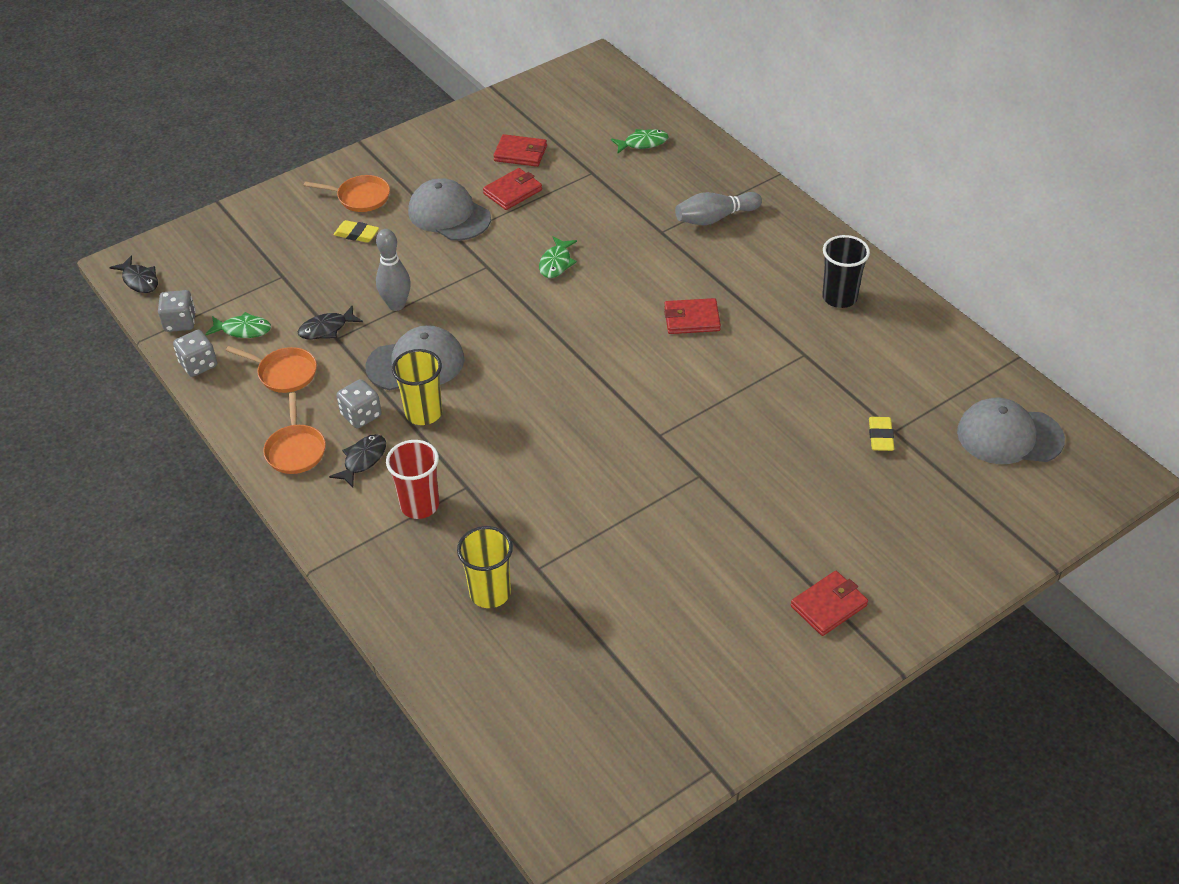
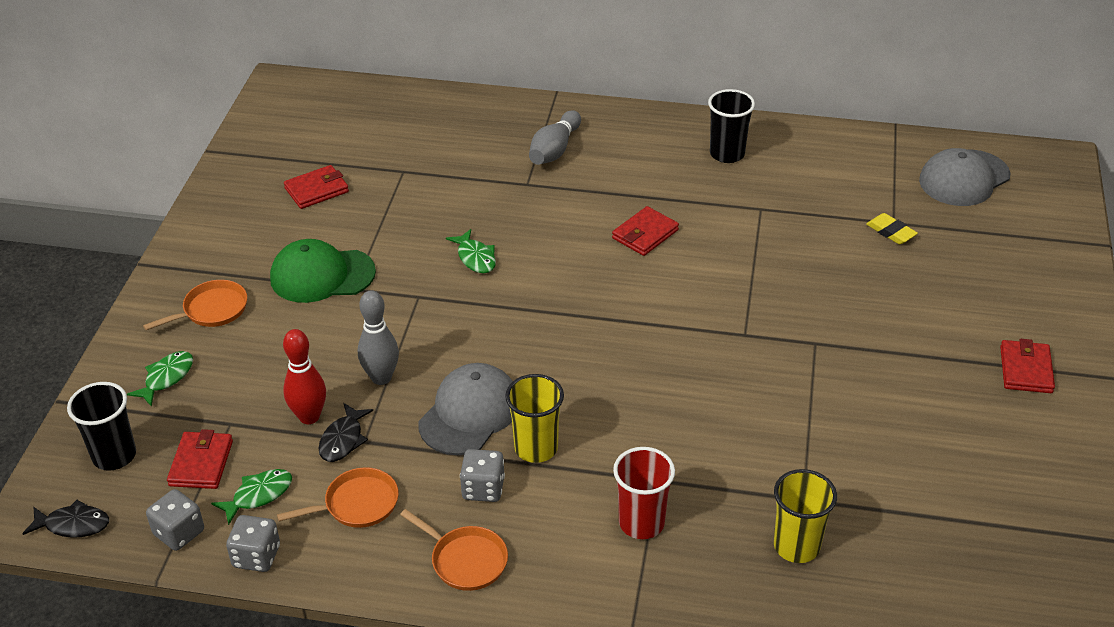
camera: 45 degrees left, 5 degrees down
(204, 254) = (114, 456): none -> black cup
(327, 301) = (309, 417): none -> red bowling pin
(356, 234) = (254, 343): yellow eraser -> none
(363, 460) = (539, 523): black fish -> none
(449, 215) = (322, 275): grey cap -> green cap
(513, 192) = (354, 224): red wallet -> red wallet (201, 463)
(643, 143) = (414, 126): green fish -> green fish (166, 378)

